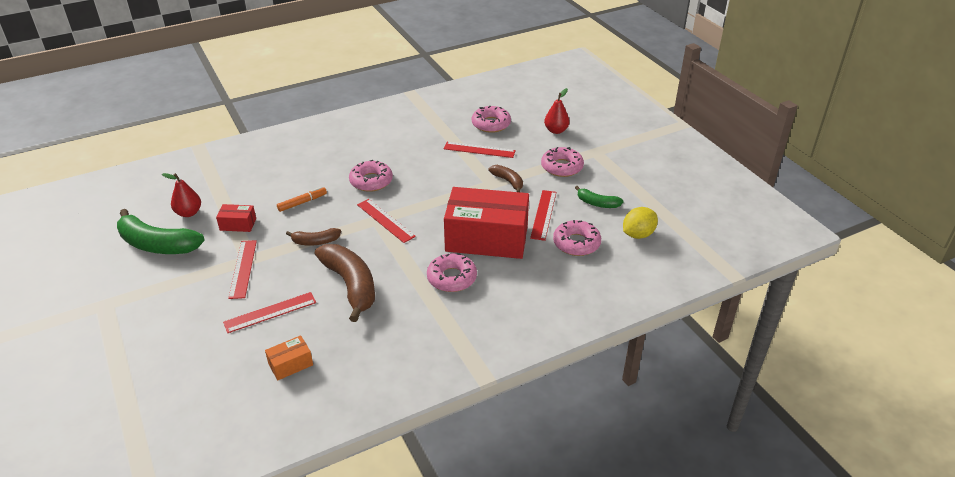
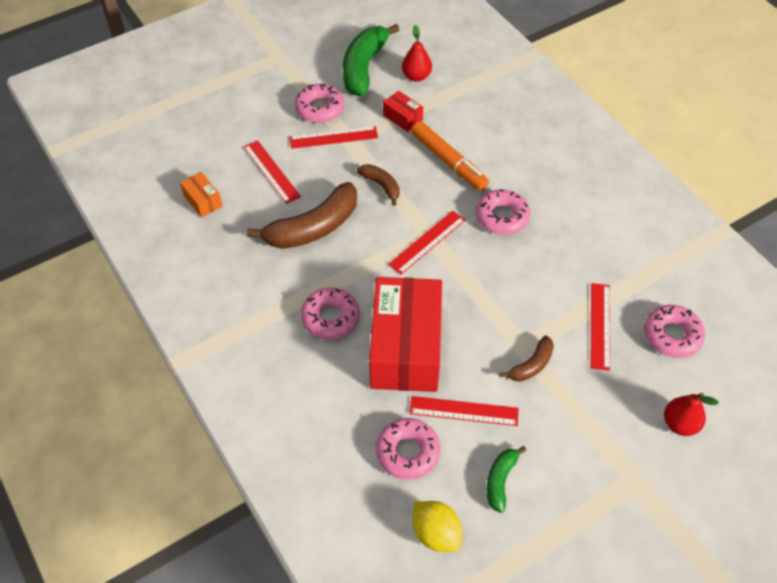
camera: 85 degrees right, 15 degrees up
(238, 224) = (402, 118): red box -> red box turned 45 degrees counterclockwise
(302, 202) = (448, 162): orange marker -> orange marker, size x1.71
(315, 242) = (381, 186): brown banana -> brown banana turned 150 degrees clockwise
(562, 167) = (582, 433): pink donut -> pink donut (320, 108)

